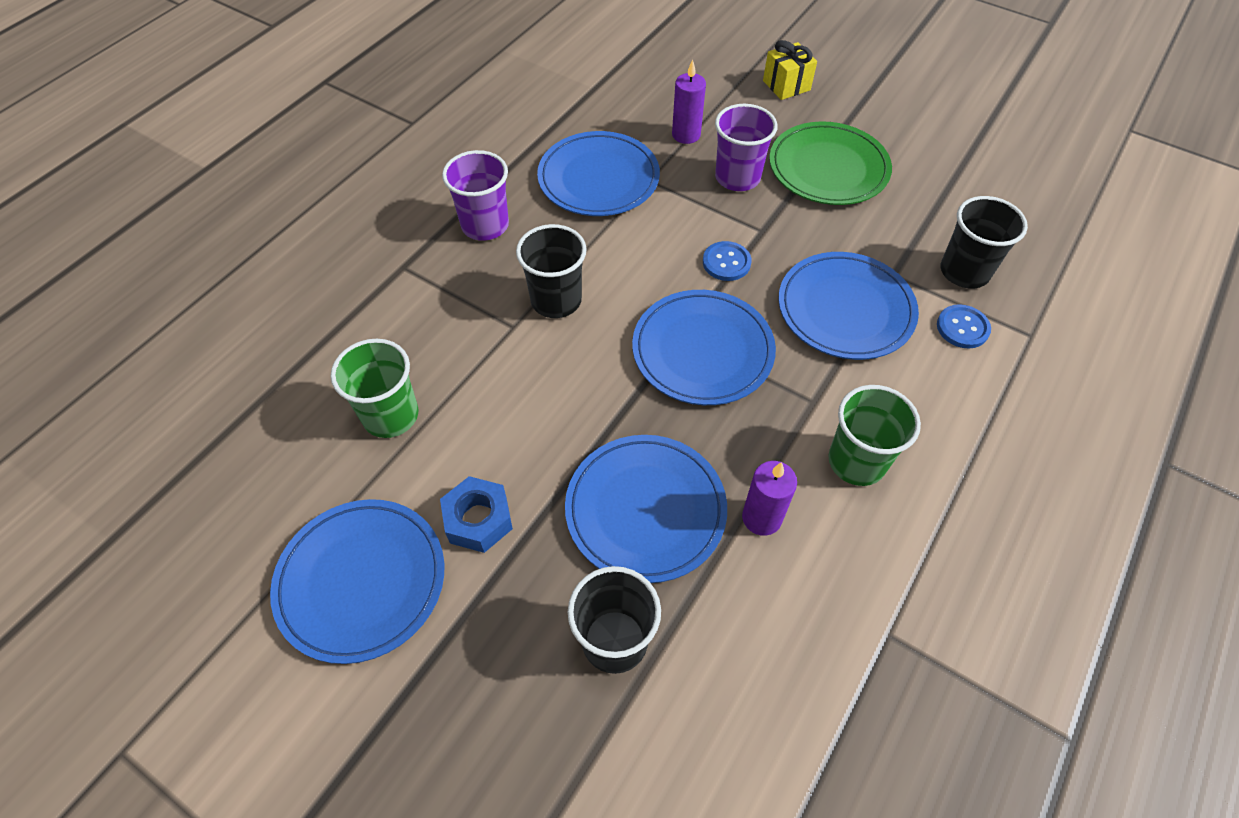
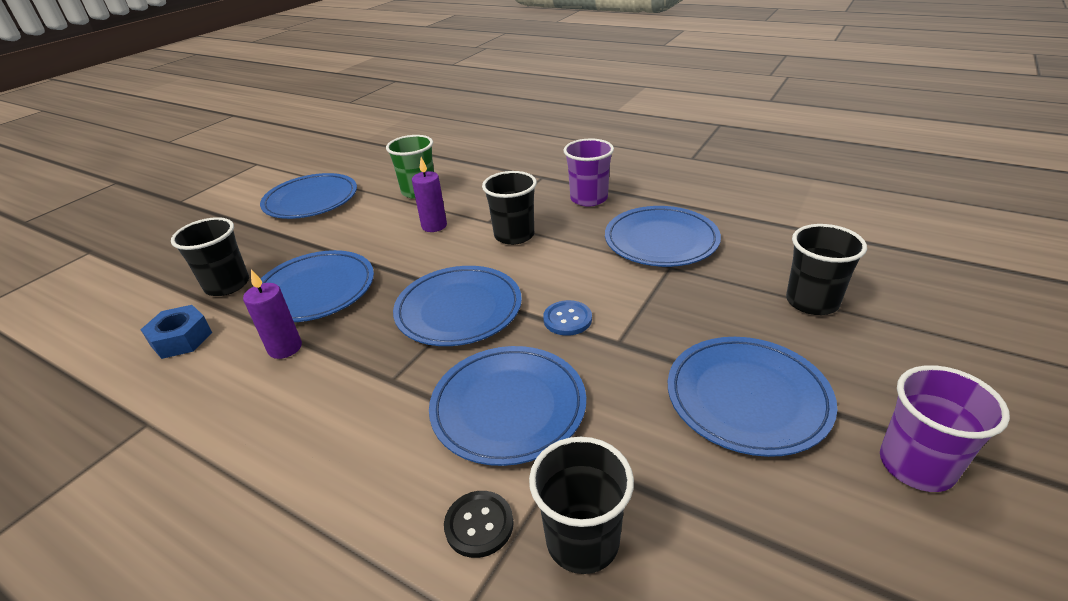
camera: 90 degrees right, 20 degrees down
(478, 520) = (334, 228): blue nut -> blue nut (181, 339)
(686, 135) = (751, 285): purple candle -> purple candle (434, 226)
(714, 107) = (812, 302): none -> black cup
(737, 177) = (697, 322): purple cup -> purple cup (916, 465)
(786, 85) = (901, 359): yellow gift -> none
(828, 168) = (747, 398): green plate -> blue plate
(856, 461) = (317, 409): green cup -> none
(962, 328) = (479, 525): blue button -> black button

